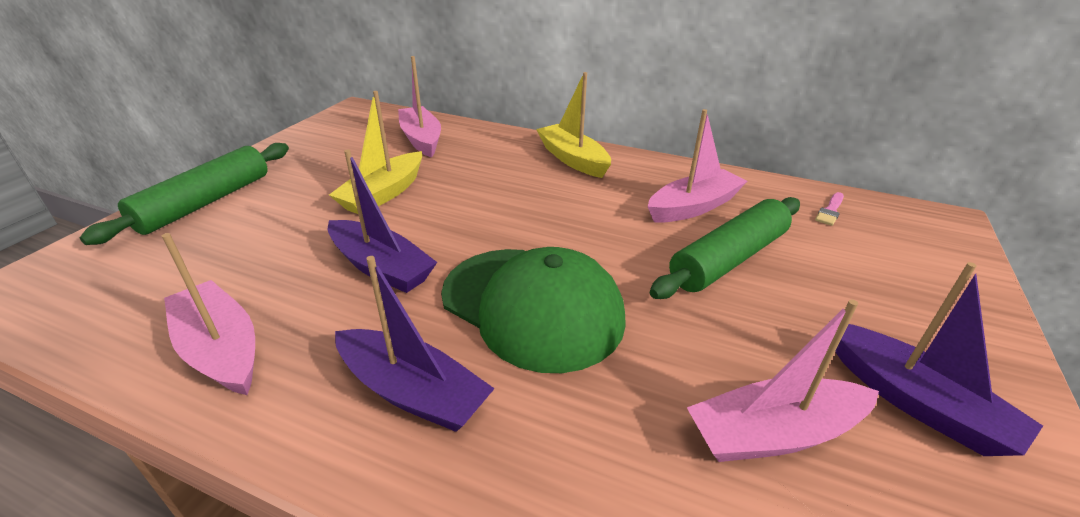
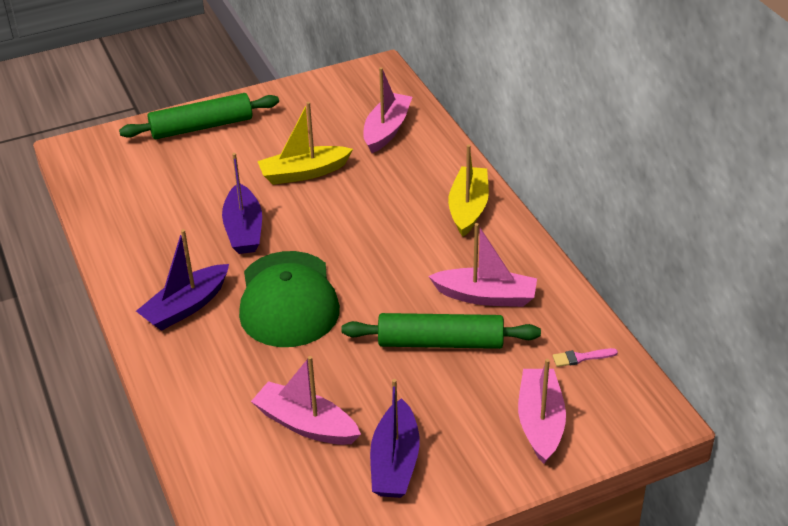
camera: 45 degrees right, 5 degrees up
(221, 349) = (133, 236): pink boat -> pink boat (540, 422)
(413, 392) = (186, 307): purple boat -> purple boat turned 60 degrees clockwise

